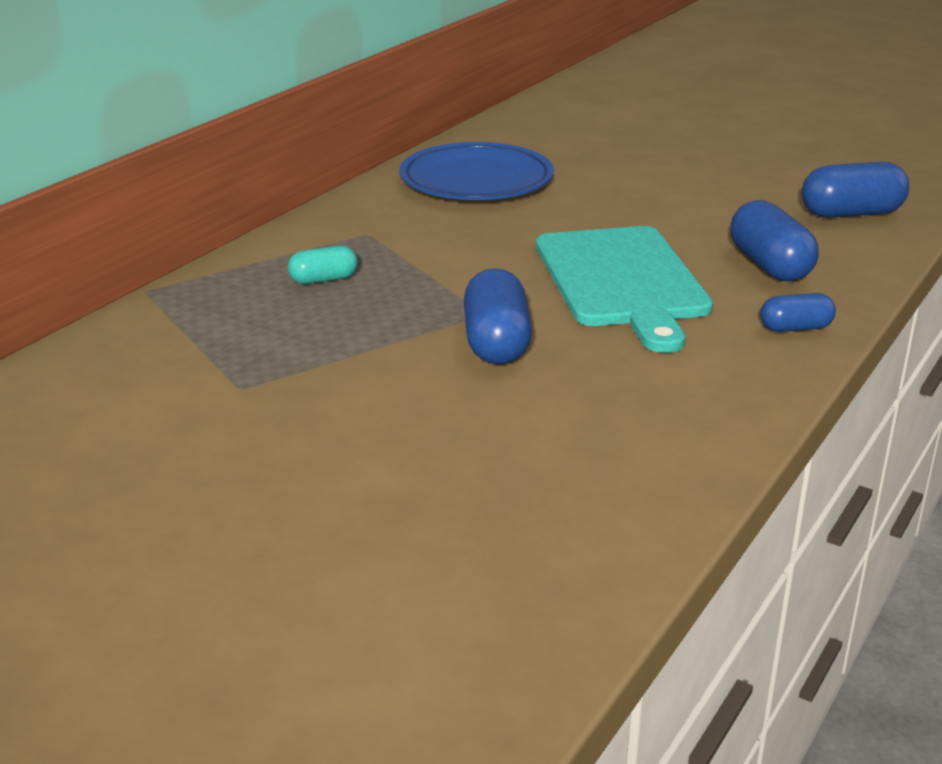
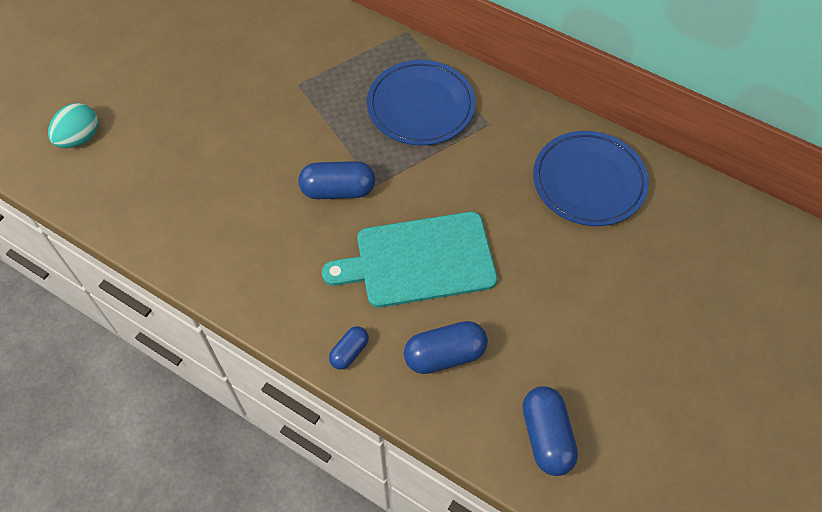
camera: 90 degrees right, 30 degrees up
(323, 280) = (420, 106): turquoise capsule -> blue plate
(340, 682) = (80, 138): none -> turquoise egg
(795, 328) = (349, 352): blue capsule -> blue capsule turned 45 degrees clockwise

